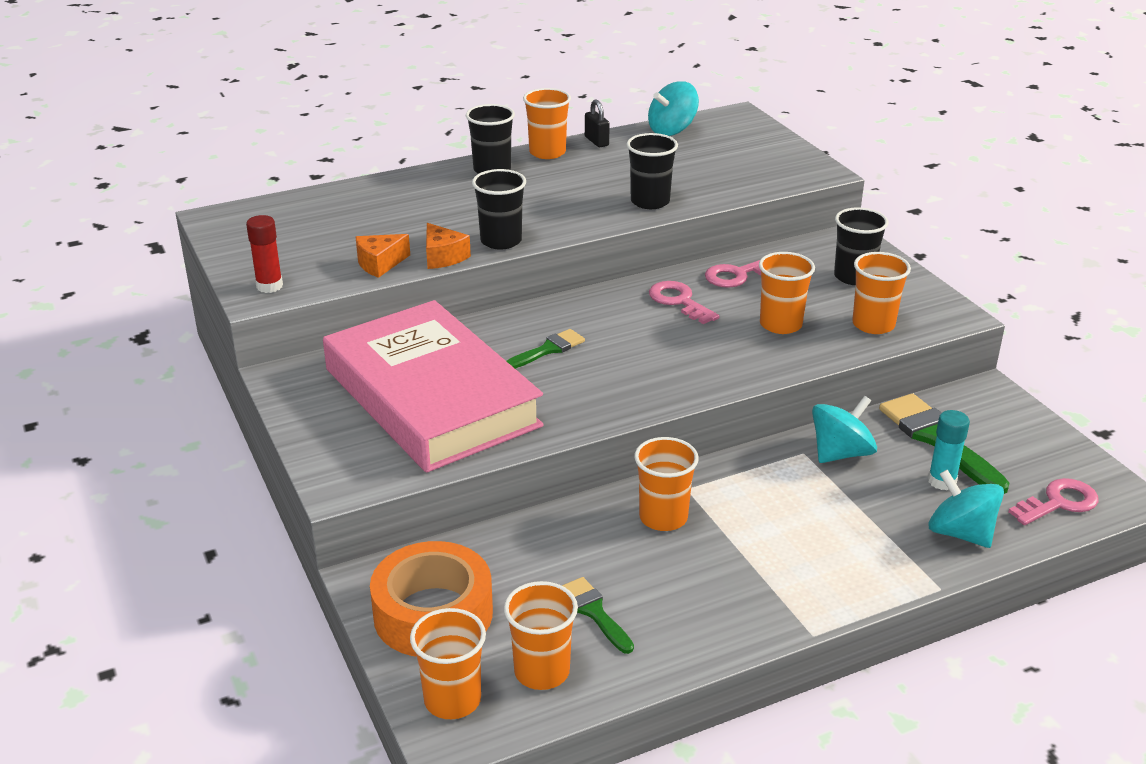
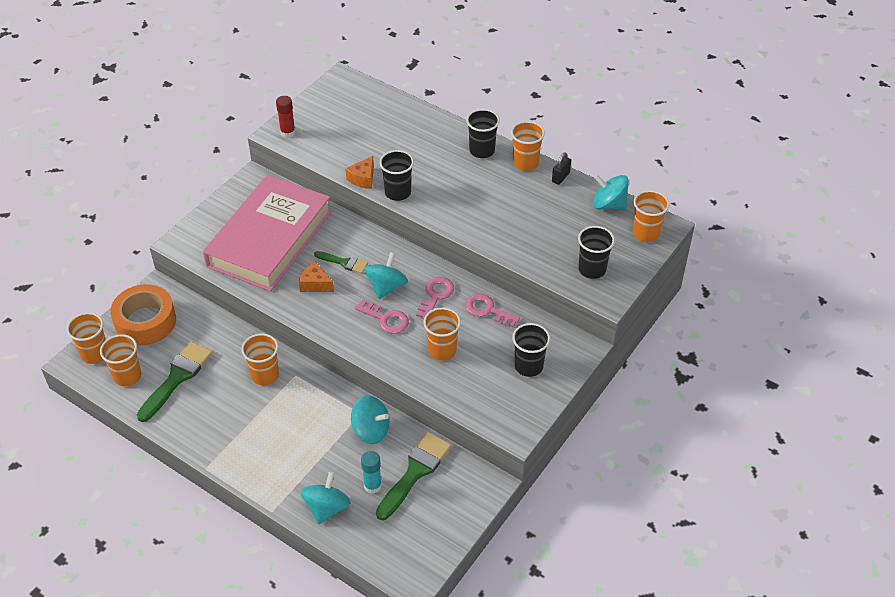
camera: 60 degrees right, 15 degrees up
(380, 264) = (338, 159): orange cheese -> orange cheese (315, 284)
(594, 612) = (177, 378): green brush -> green brush, size x1.74
(628, 331) = (386, 287): none -> turquoise spinning top
(650, 202) = (496, 233): black cup -> black cup (592, 269)
(873, 324) = (474, 394): orange cup -> orange cup (645, 233)
(1059, 503) = (386, 548): pink key -> pink key (386, 319)

